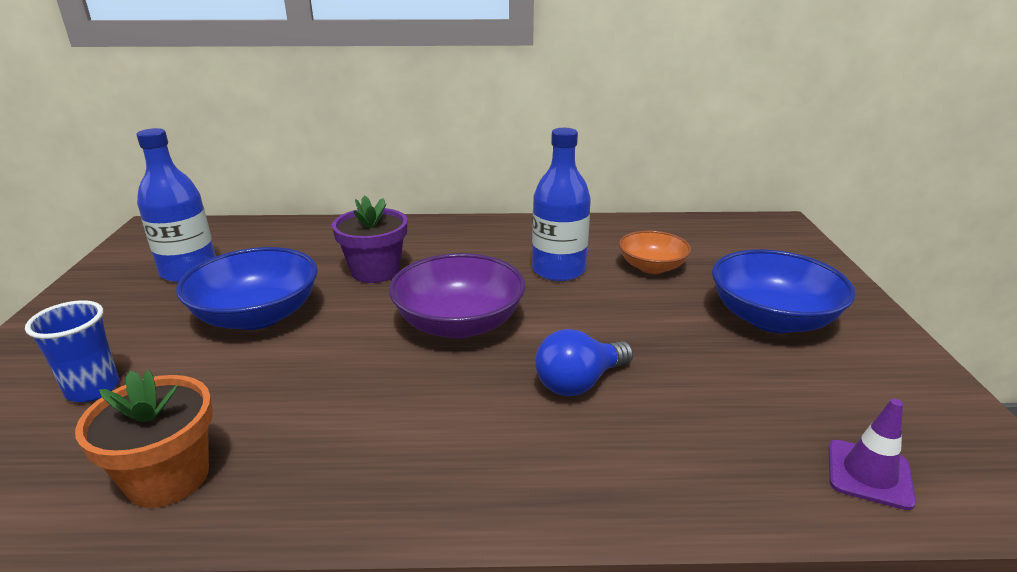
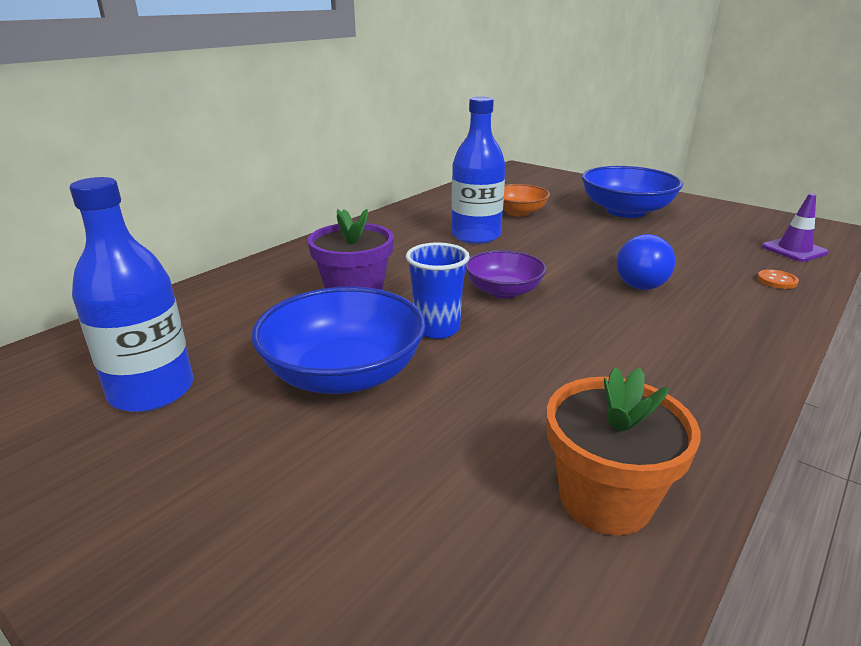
camera: 50 degrees left, 0 degrees up
(93, 389) = (354, 525): blue cup -> blue cup (437, 329)
(459, 323) = (503, 291): purple bowl -> purple bowl, size x0.62
(726, 480) = (777, 281): none -> orange button

